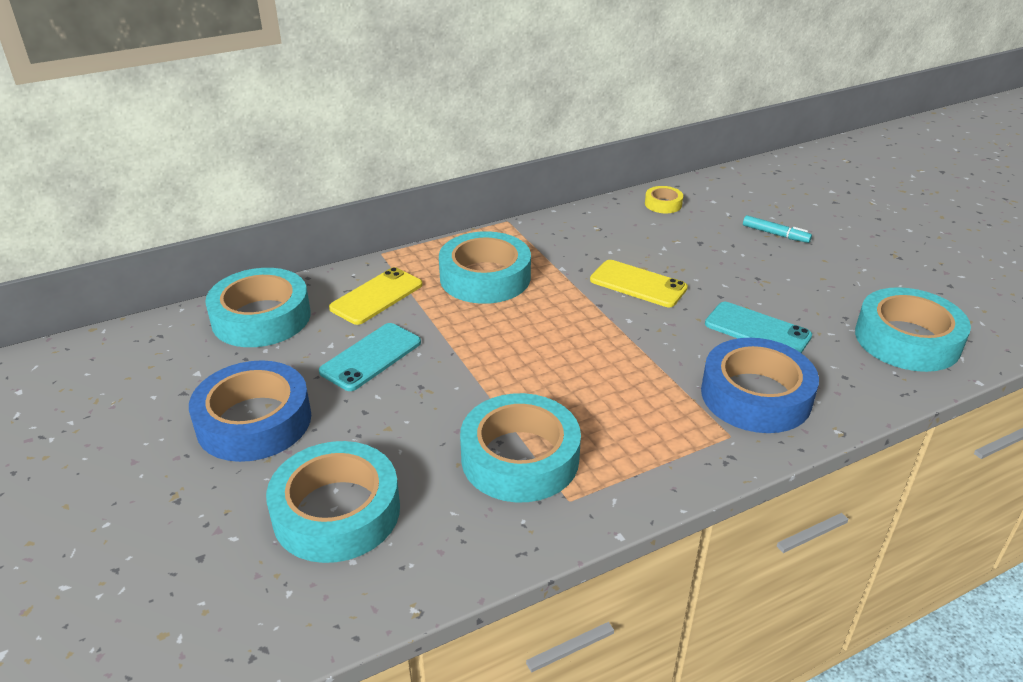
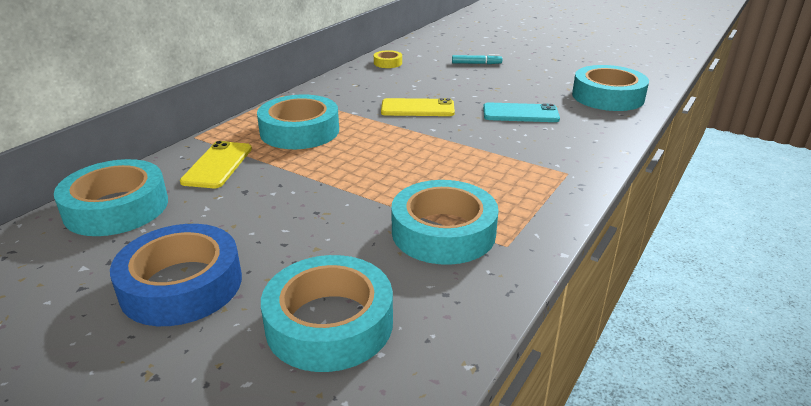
camera: 30 degrees left, 5 degrees down
(371, 357) = (252, 205): turquoise phone -> none
(756, 395) = (558, 147): blue tape -> none

